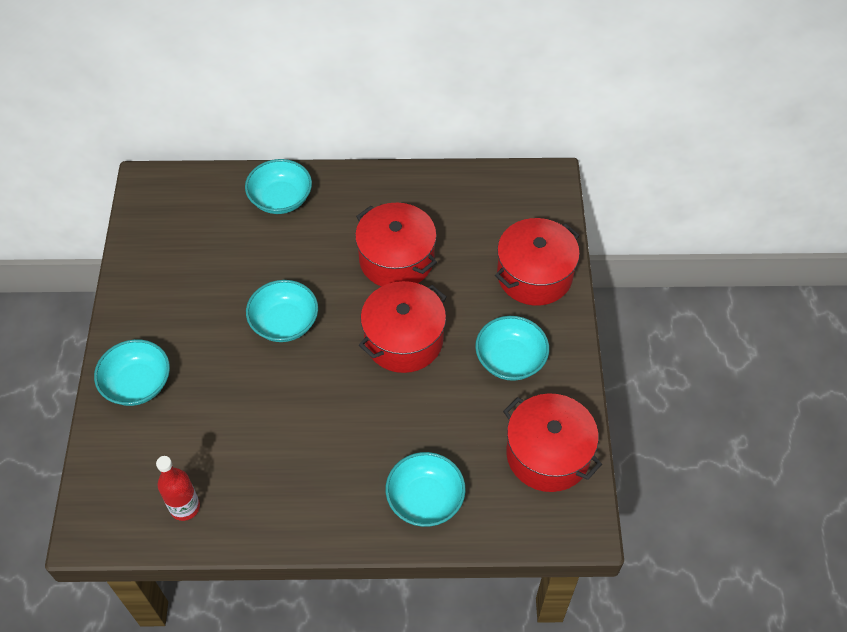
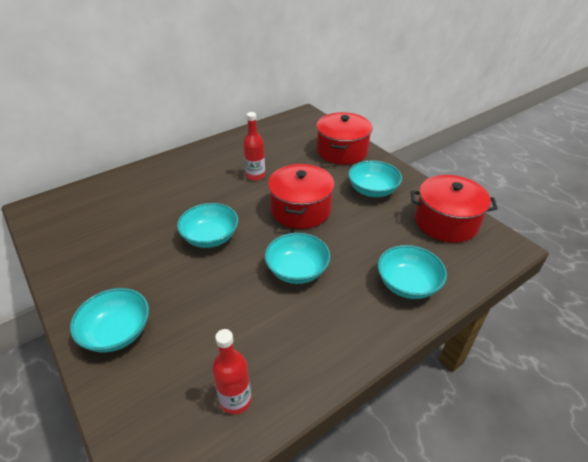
camera: 35 degrees left, 15 degrees down
(281, 199) = (149, 178): turquoise bowl -> turquoise bowl (297, 270)
(396, 259) = (255, 176): red pot -> red bottle

